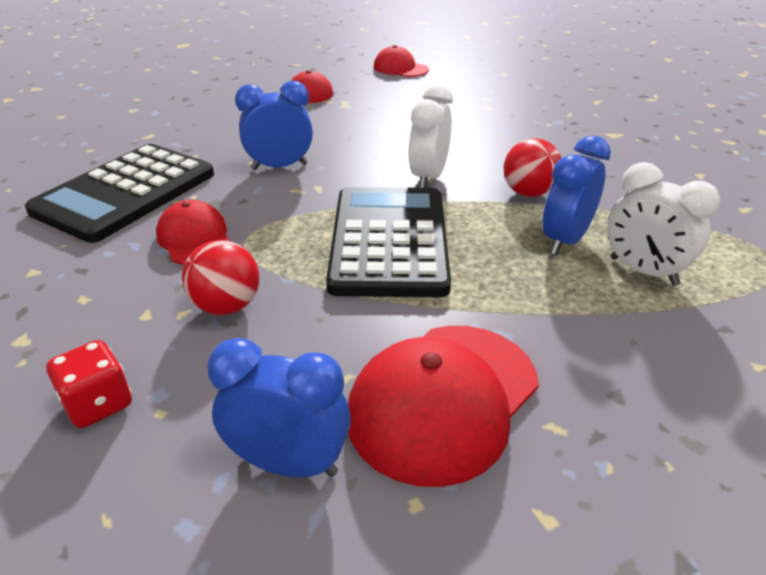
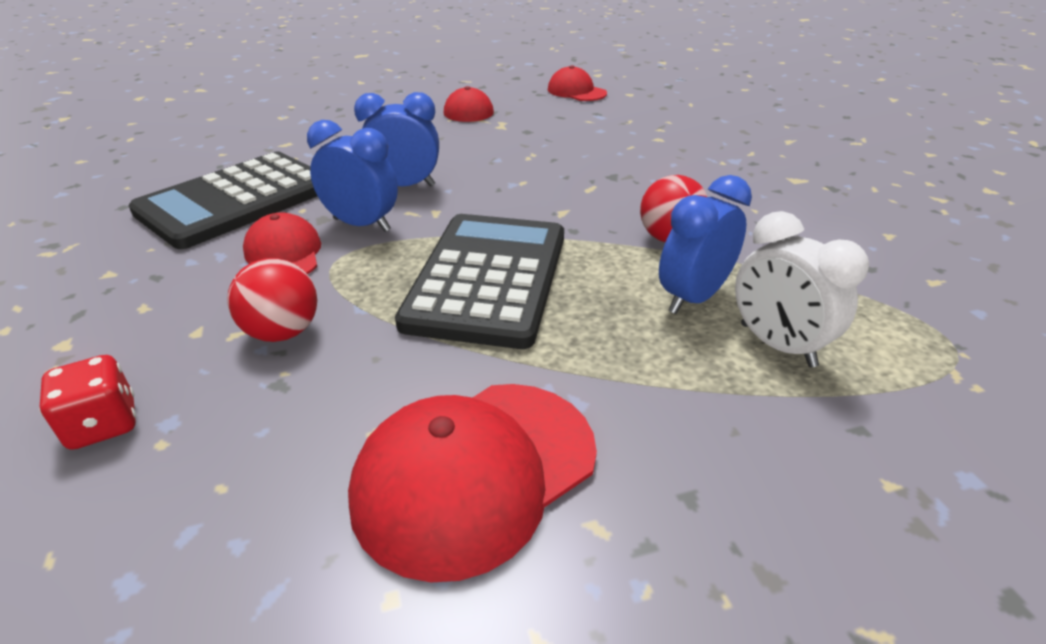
camera: 10 degrees right, 0 degrees up
(289, 463) = (269, 524): blue clock -> blue clock (362, 224)
(428, 177) = (560, 211): white clock -> none

